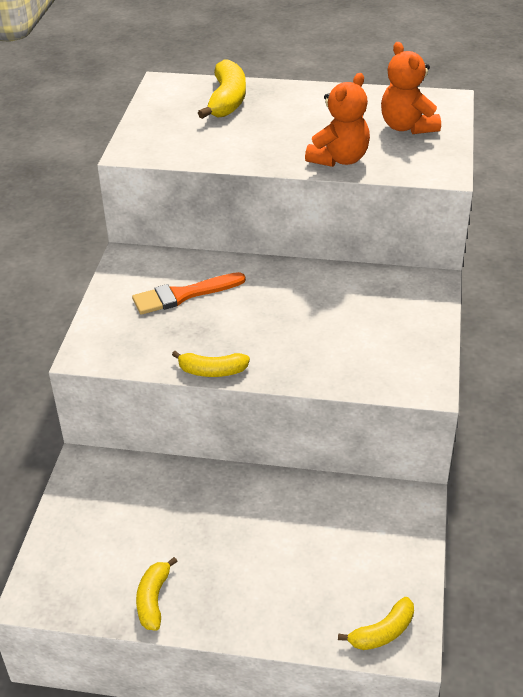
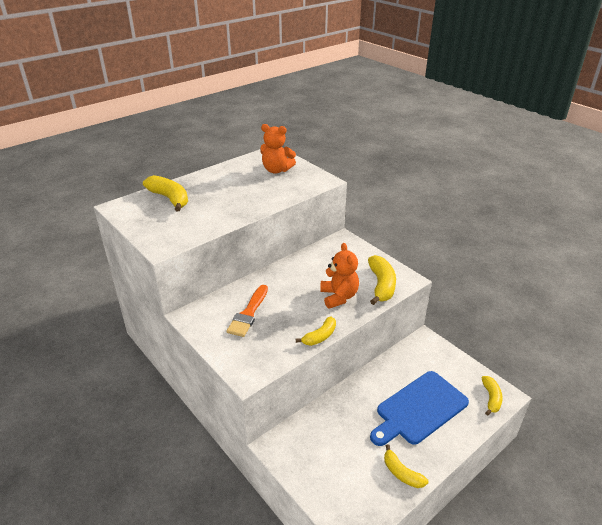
camera: 50 degrees left, 5 degrees down
(276, 563) = (419, 409): none -> blue cutting board
(339, 159) = (273, 197): orange teddy bear -> orange teddy bear (339, 297)
(380, 369) = (381, 285): none -> yellow banana

